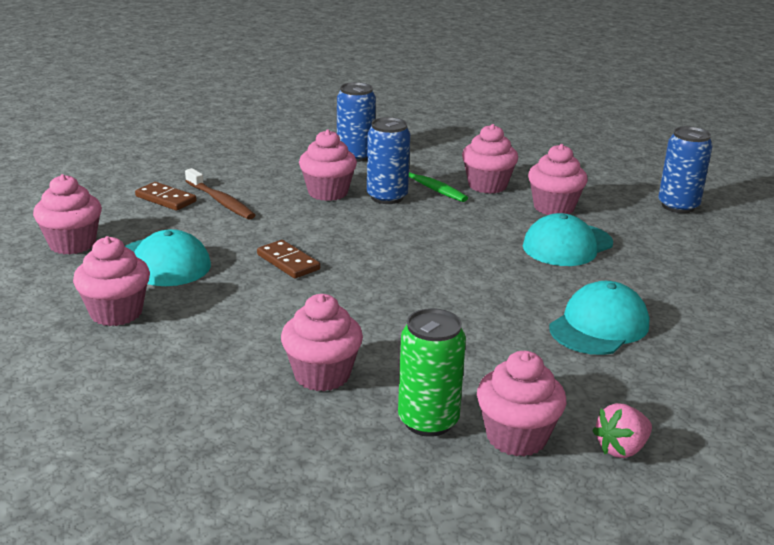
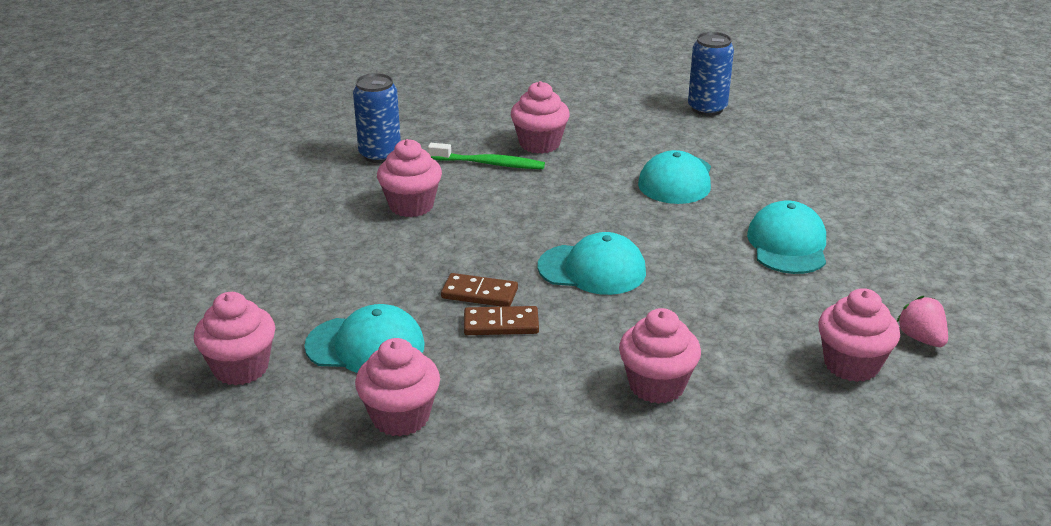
camera: 35 degrees left, 5 degrees up
(166, 199) = (261, 276): brown domino -> brown domino (501, 324)
(220, 201) = (322, 256): brown toothbrush -> none
(387, 197) = (471, 189): blue can -> none
(397, 279) = (592, 269): none -> turquoise cap
(428, 421) = (781, 383): green can -> none
(554, 207) = (620, 146): pink cupcake -> none
(621, 449) = (921, 338): pink strawberry -> pink strawberry turned 135 degrees clockwise

